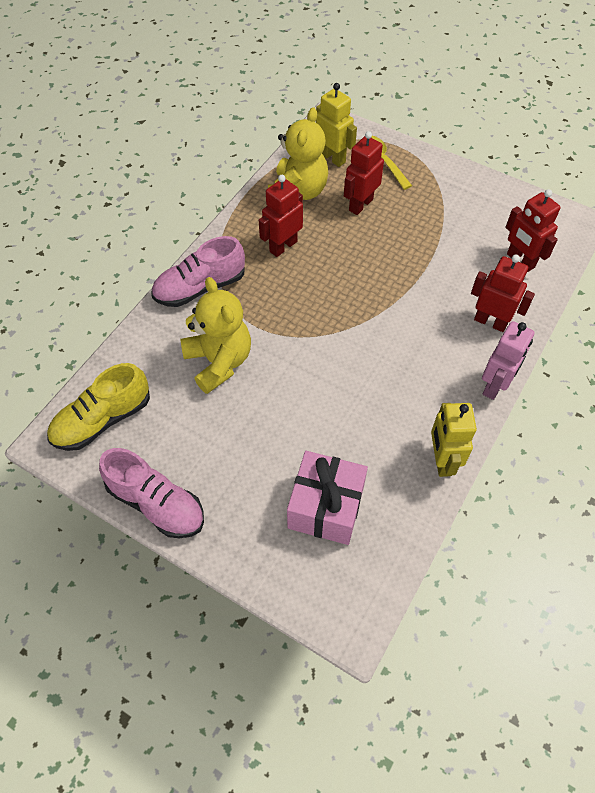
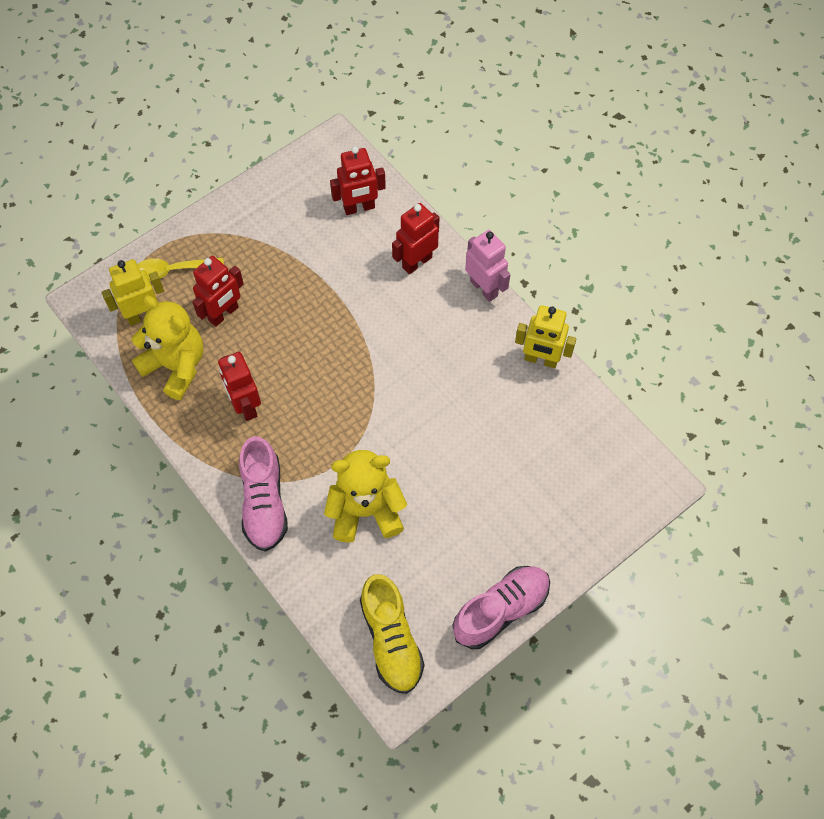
camera: 70 degrees left, 5 degrees up
(326, 507) = (553, 467): pink gift -> none
(360, 205) = (223, 314): red robot -> red robot turned 105 degrees counterclockwise

